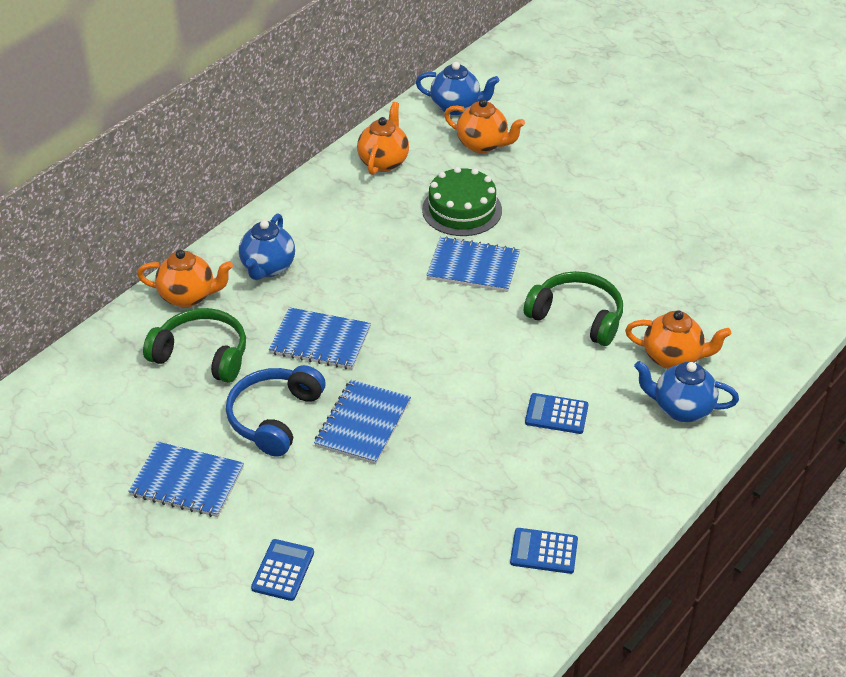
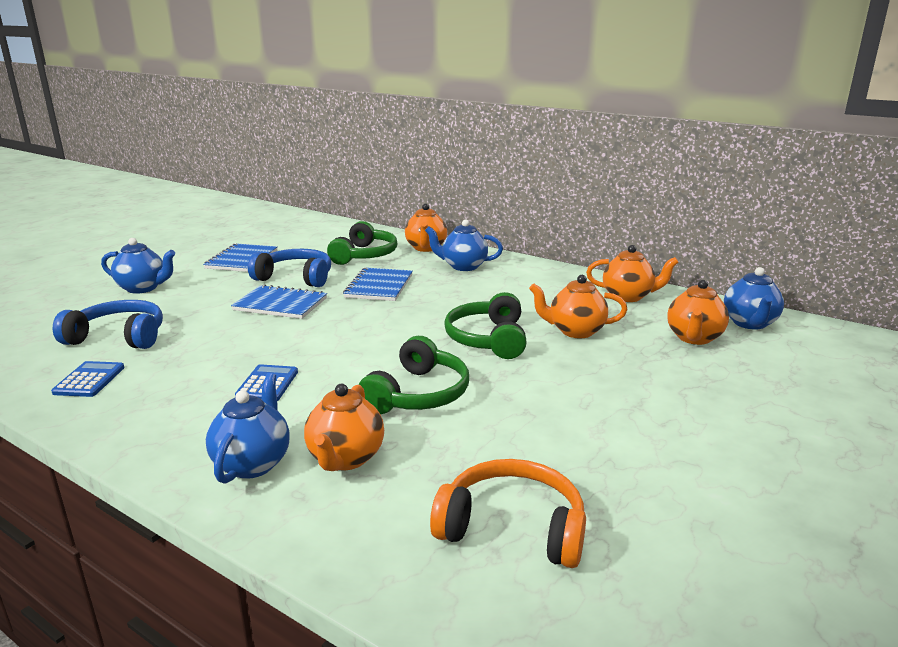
camera: 85 degrees right, 20 degrees down
(283, 570) = (143, 288): blue calculator -> blue teapot
(440, 555) = (119, 337): none -> blue headphones
(462, 210) = (575, 331): green cake -> orange teapot
(473, 267) = (488, 339): blue notebook -> green headphones
(742, 281) = (512, 527): none -> orange headphones

